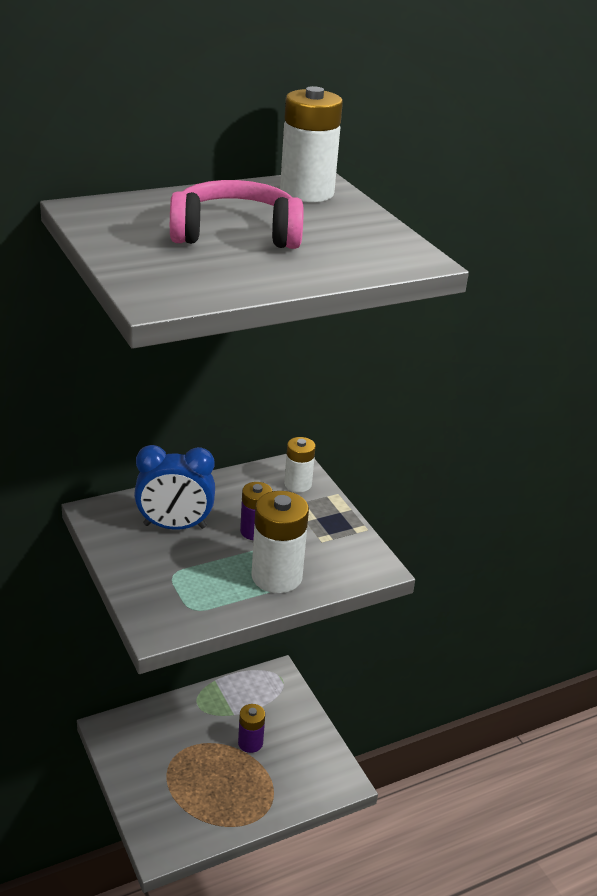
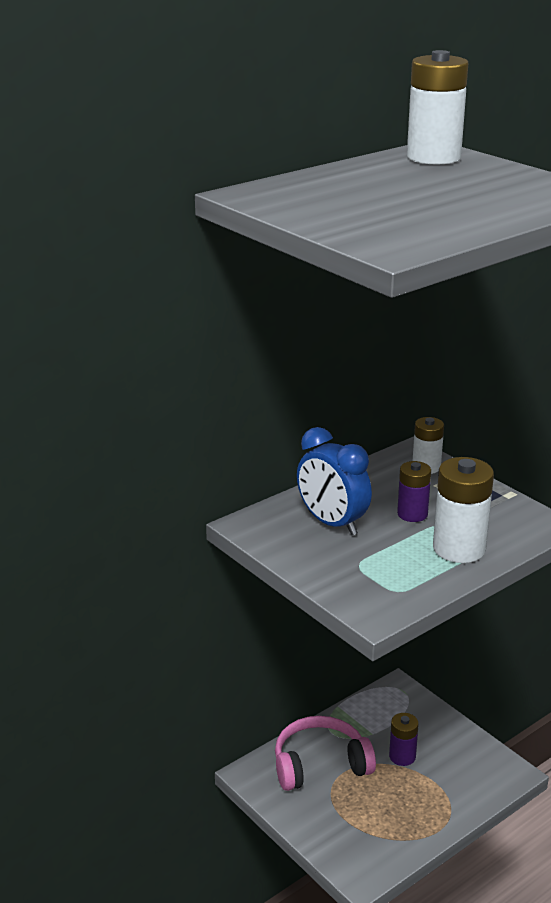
camera: 10 degrees left, 5 degrees down
(175, 526) = (332, 523): blue clock -> blue clock turned 60 degrees clockwise
(235, 234) = (407, 195): pink headphones -> pink headphones (320, 764)

